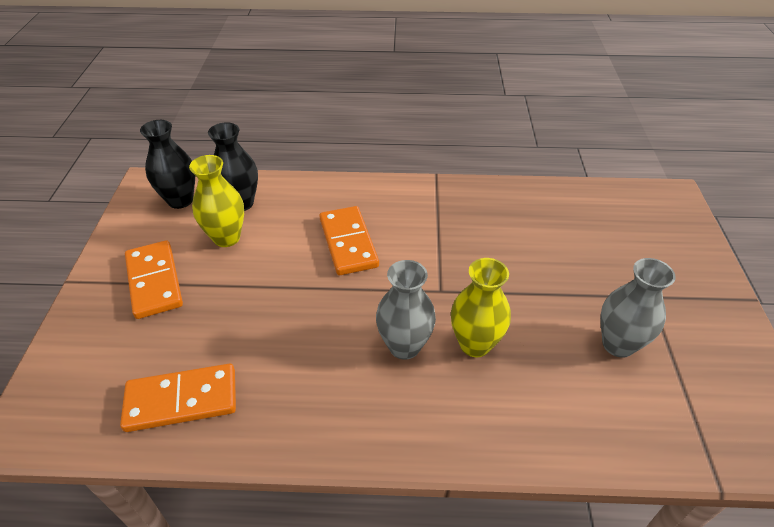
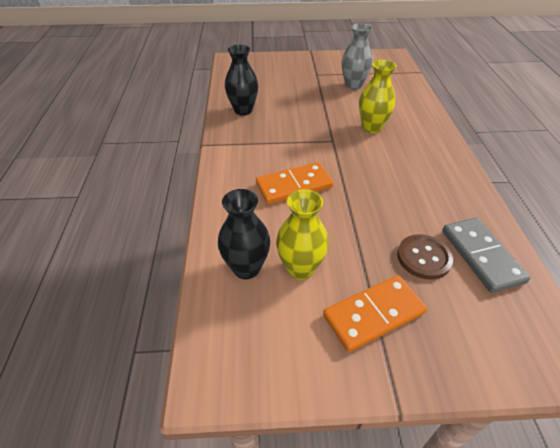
camera: 95 degrees left, 0 degrees up
(180, 200) = (243, 329): black vase -> black vase (243, 110)
(182, 400) = (481, 256): orange domino -> grey domino
(202, 339) = (423, 258): none -> brown button
(404, 346) = (385, 153): grey vase -> none

